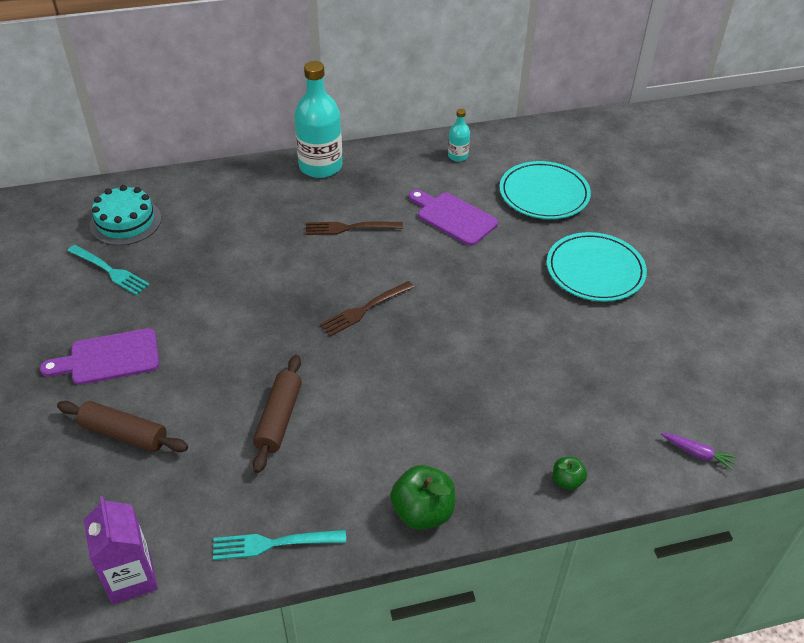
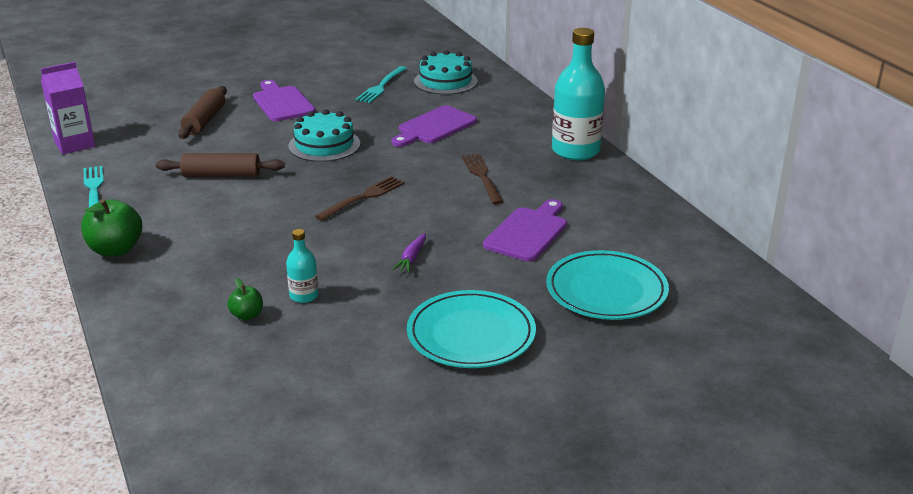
camera: 80 degrees right, 15 degrees down
(233, 244) = (434, 127): none -> purple cutting board
(239, 329) = (324, 145): none -> turquoise cake
(365, 309) = (363, 197): brown fork -> brown fork turned 90 degrees clockwise
(458, 156) = (647, 226): turquoise bottle -> turquoise bottle (304, 296)
(567, 481) = (143, 325): green apple -> green apple (247, 315)
(697, 453) = (175, 415): purple carrot -> purple carrot (411, 258)

